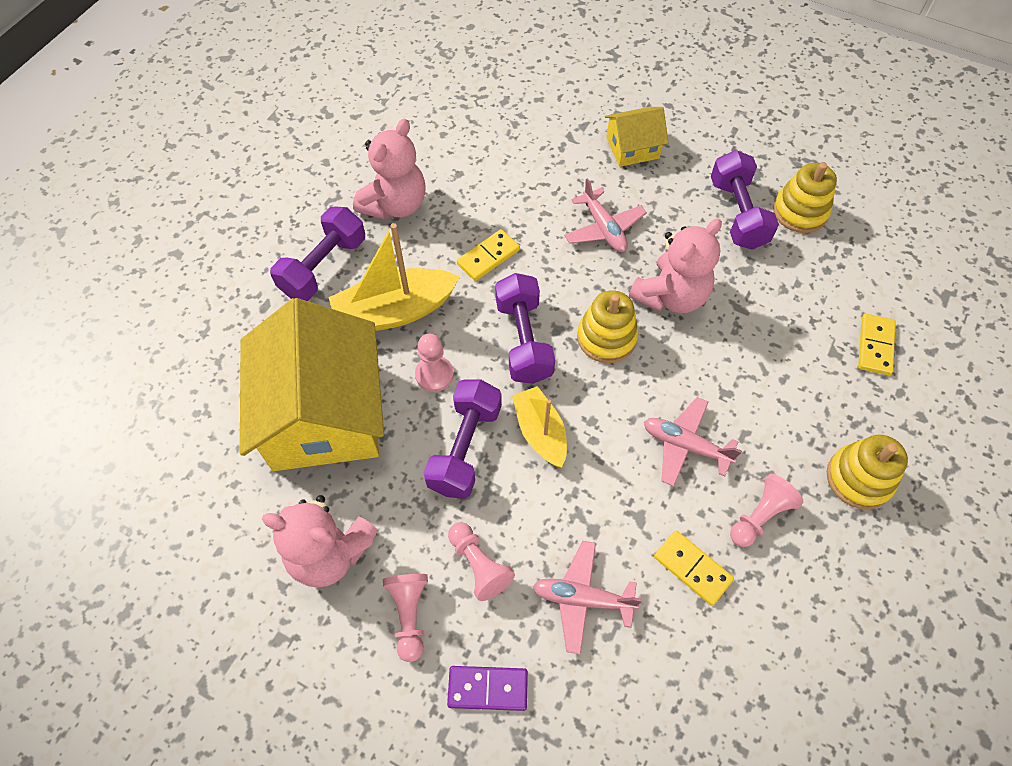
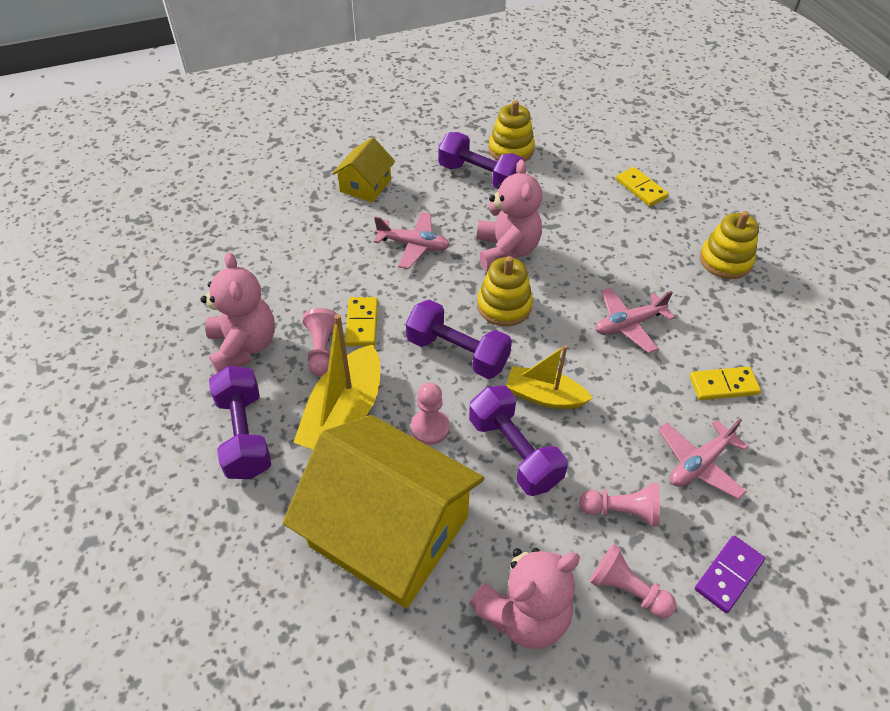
camera: 50 degrees left, 10 degrees down
(760, 516) = (713, 324): pink pawn -> pink pawn (322, 349)

